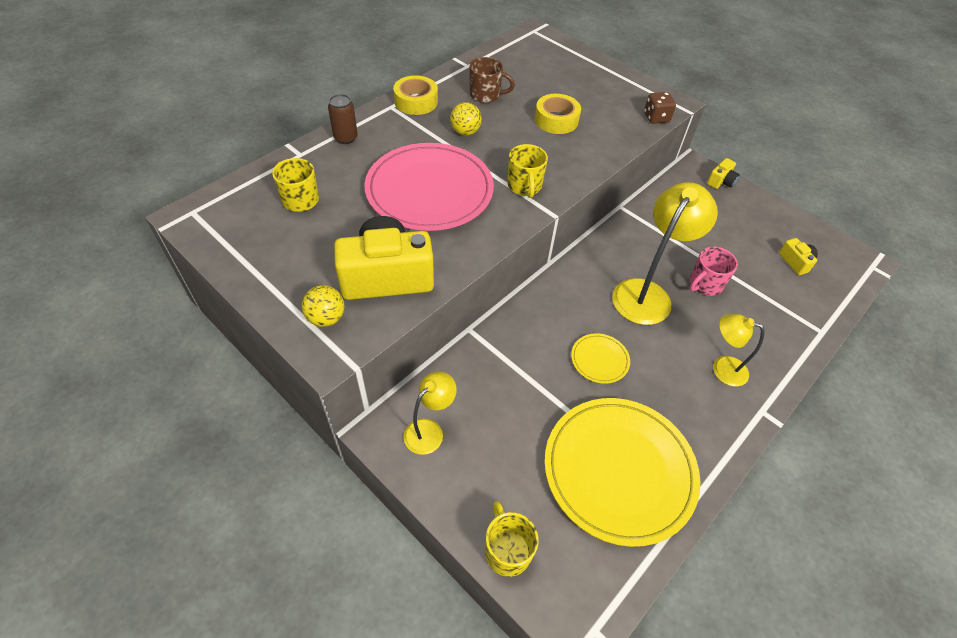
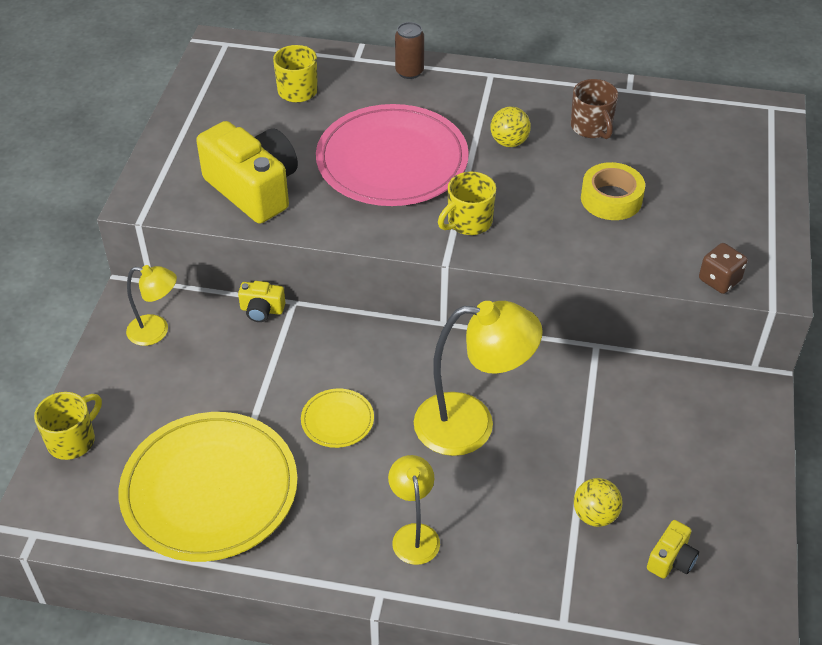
camera: 60 degrees right, 5 degrees down
(326, 318) = (176, 179): yellow ball -> yellow ball (595, 515)
(416, 101) = (519, 86): yellow tape -> none
(705, 284) = (537, 474): pink mug -> none
(721, 181) = (755, 428): yellow camera -> yellow camera (262, 310)

